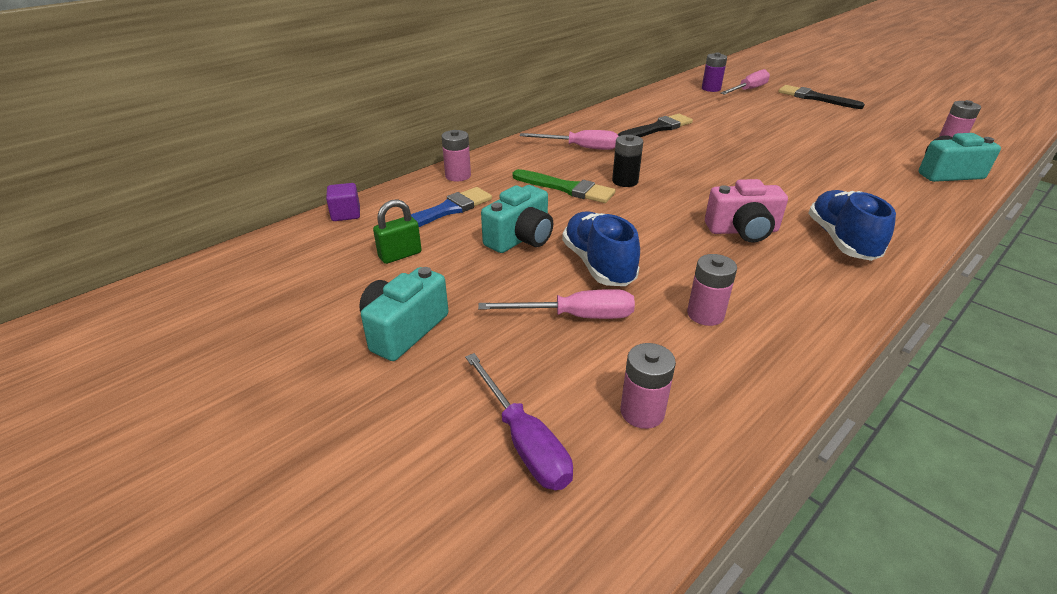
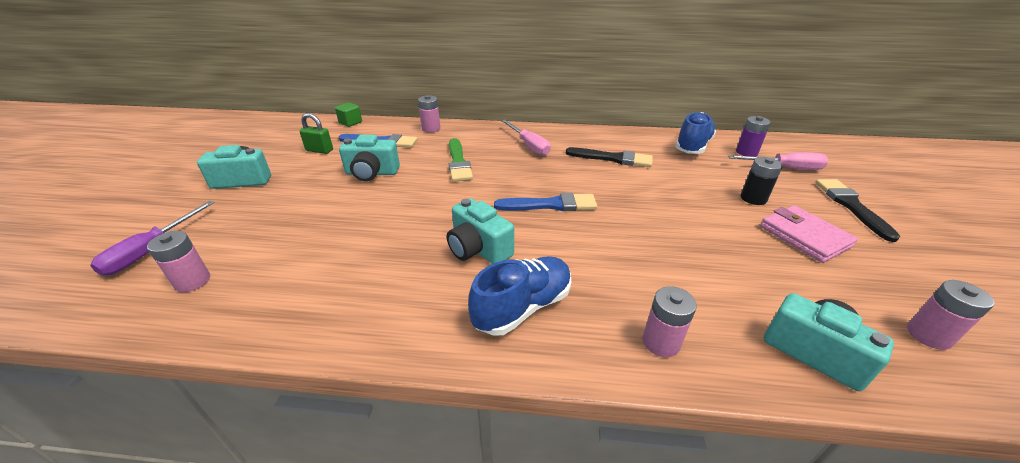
camera: 50 degrees right, 0 degrees up
(346, 214) = (350, 122): purple cube -> green cube
(575, 316) = (290, 222): pink screwdriver -> none
(598, 264) = (363, 208): blue shoe -> blue shoe (692, 146)
(625, 181) = (498, 177): black battery -> black battery (753, 198)
(704, 179) = (550, 205): none -> blue brush
(705, 314) = (328, 270): pink battery -> pink battery (661, 342)
(742, 231) = (478, 249): pink camera -> turquoise camera
(836, 124) = (804, 236): none -> pink wallet

